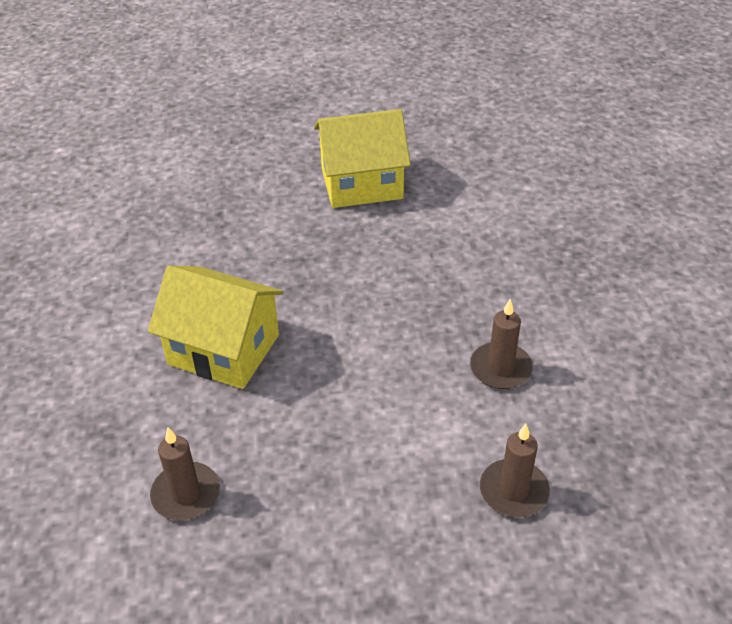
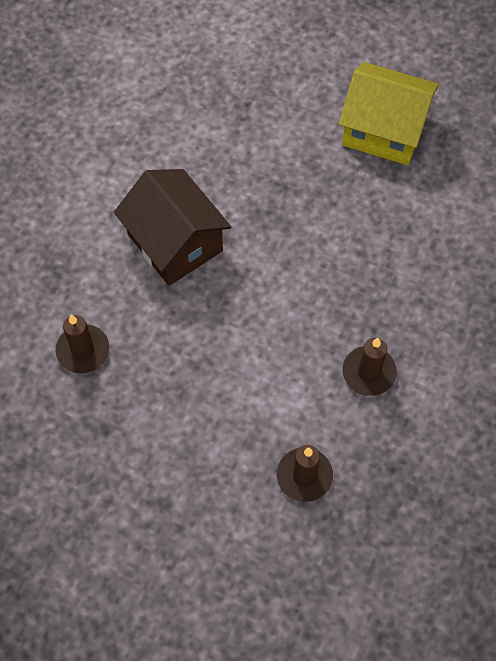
camera: 30 degrees right, 20 degrees up
(224, 349) = (175, 242): yellow house -> brown house

